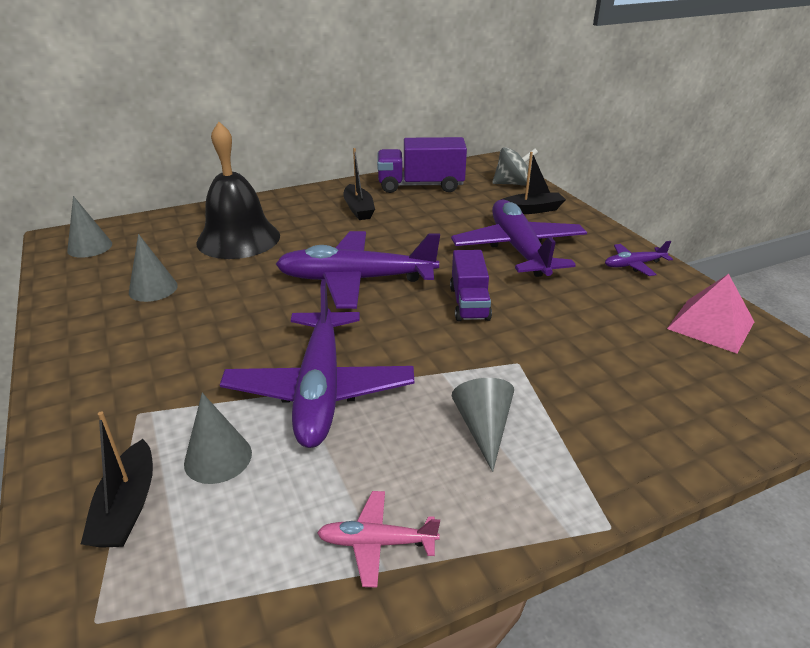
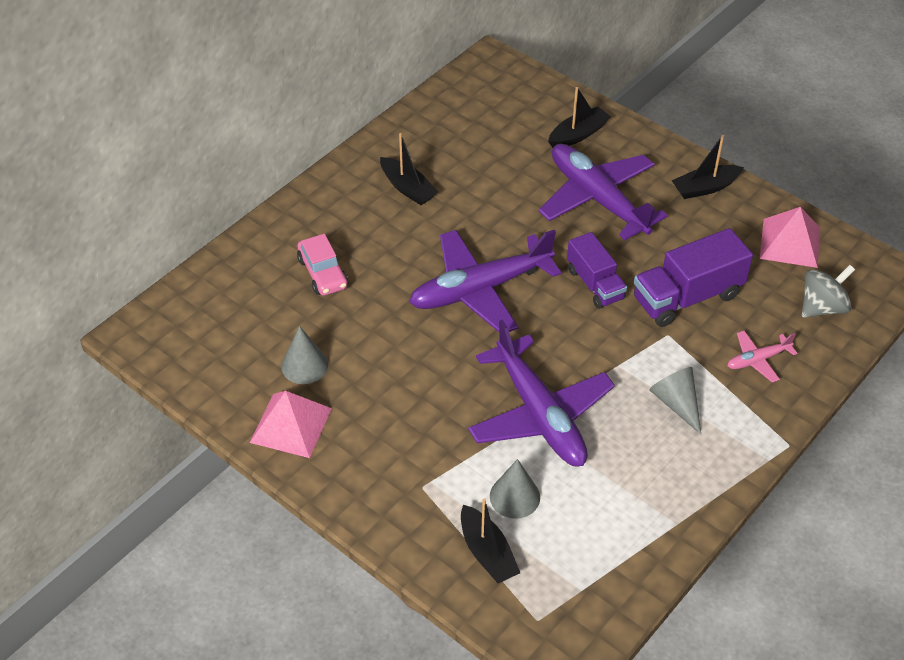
camera: 25 degrees left, 15 degrees up
(89, 325) = (290, 425): none -> pink pyramid
(90, 247) = (181, 336): grey cone -> none
(238, 239) = (323, 273): black bell -> pink car
(376, 543) = (661, 510): pink plane -> pink plane (757, 360)
(420, 186) = (444, 128): purple truck -> purple truck (687, 297)
(512, 184) = (536, 95): grey spinning top -> grey spinning top (822, 307)
(633, 265) = (705, 188): purple plane -> black boat

